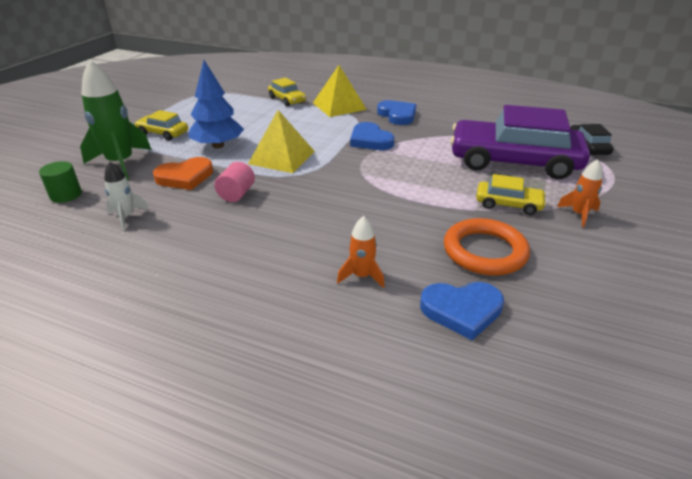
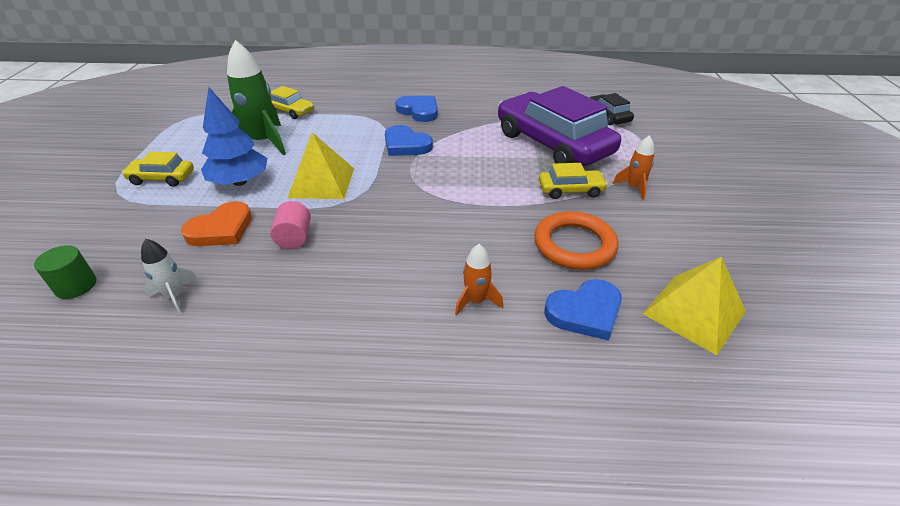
camera: 20 degrees left, 5 degrees up
(121, 163) = (128, 228): green rocket -> green rocket (263, 142)
(339, 106) = (353, 110): yellow pyramid -> yellow pyramid (694, 312)
(513, 161) = (553, 143): purple car -> purple car turned 60 degrees clockwise

